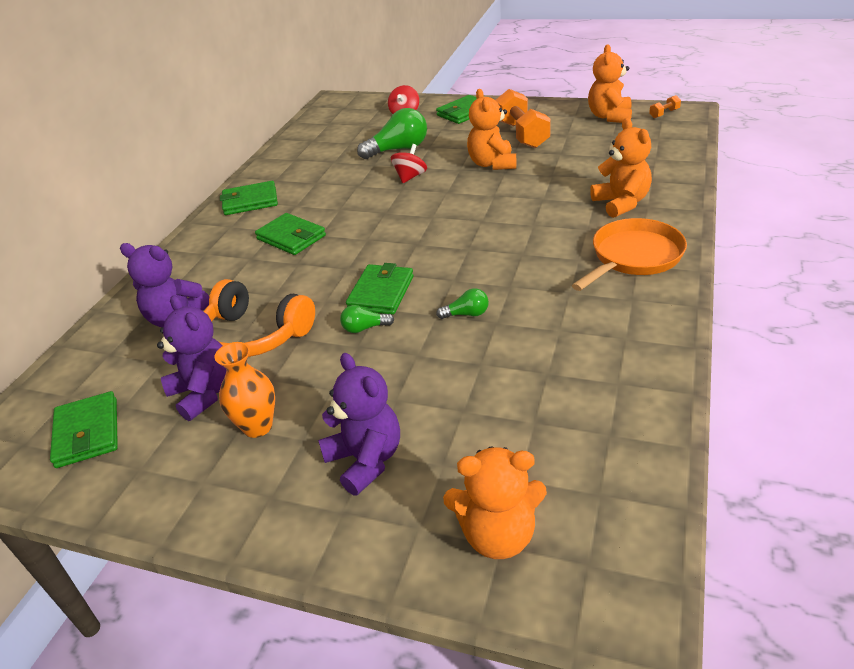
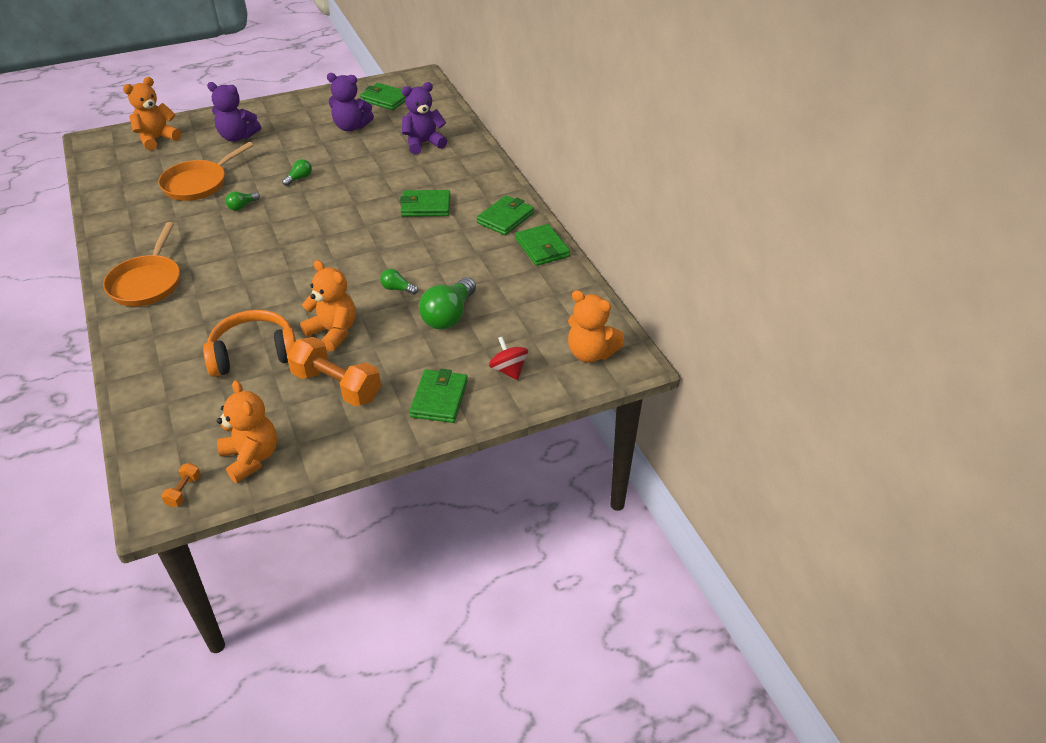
camera: 135 degrees right, 5 degrees up
(255, 335) = (361, 154): orange headphones -> orange headphones (254, 354)
(257, 426) = (305, 128): orange vase -> none
(381, 293) = (311, 198): green wallet -> green wallet (542, 248)
(410, 177) = (397, 289): red spinning top -> green light bulb
(494, 379) = (198, 184): none -> orange pan
(621, 203) = (178, 329): orange teddy bear -> orange teddy bear (591, 353)

